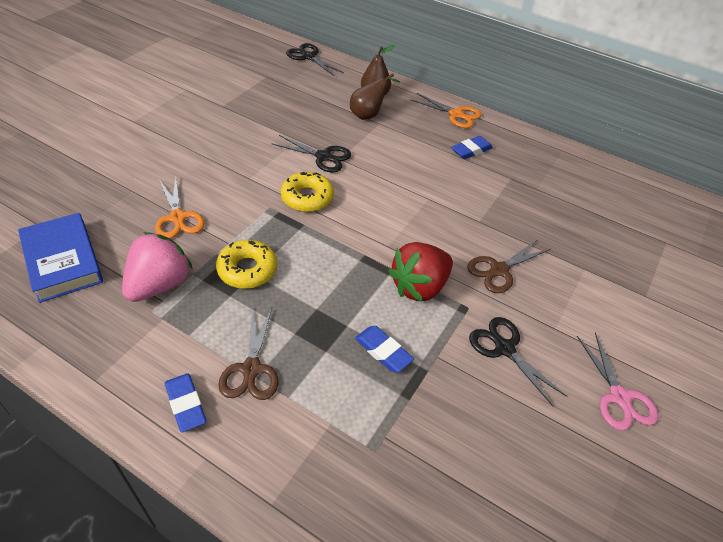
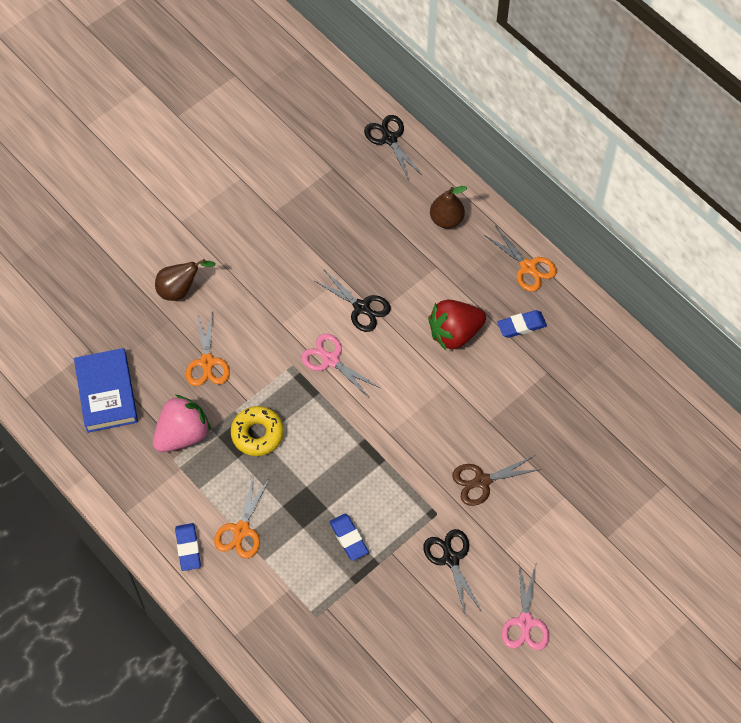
camera: 20 degrees right, 15 degrees up
(251, 369) = (241, 530): brown scissors -> orange scissors
(307, 198) = (330, 360): yellow donut -> pink scissors
(368, 115) = (428, 252): brown pear -> brown pear (180, 290)
(419, 287) = (402, 483): red strawberry -> red strawberry (455, 333)

